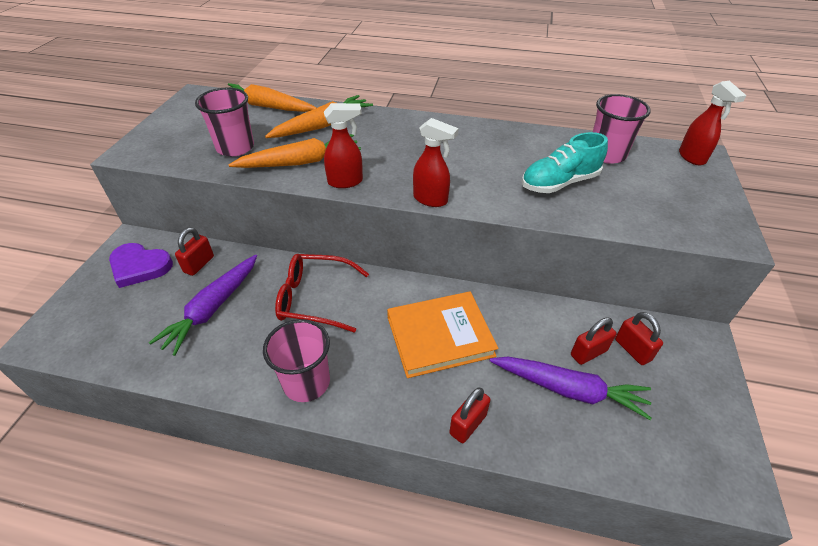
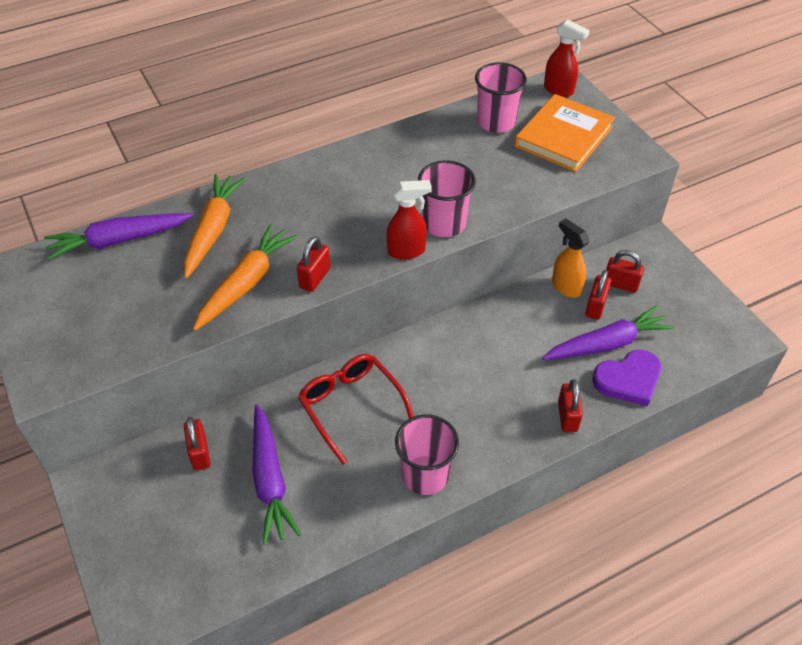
camera: 40 degrees left, 5 degrees up
(140, 266) = (139, 498): purple heart -> purple heart (628, 380)
(235, 147) = (156, 307): pink cup -> pink cup (444, 224)
(267, 106) = (118, 240): orange carrot -> purple carrot
(315, 298) = (351, 407): red glasses -> red glasses turned 90 degrees clockwise
(346, 182) = (315, 278): red spray bottle -> red padlock
(440, 336) = (484, 367): orange book -> orange book (564, 137)
(559, 183) = (488, 174): turquoise shoe -> none
(575, 320) = (565, 286): none -> orange spray bottle

